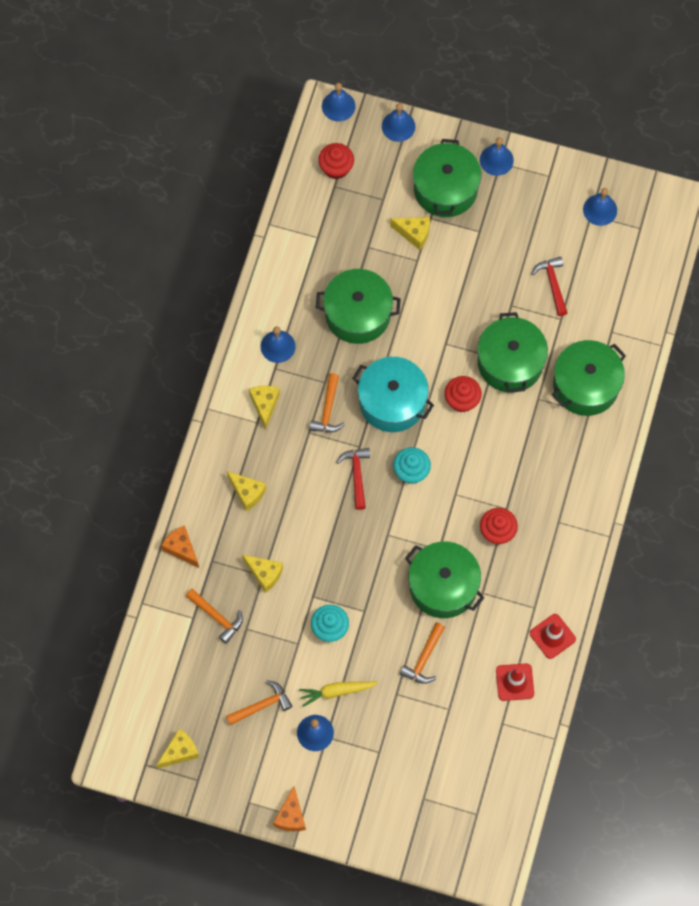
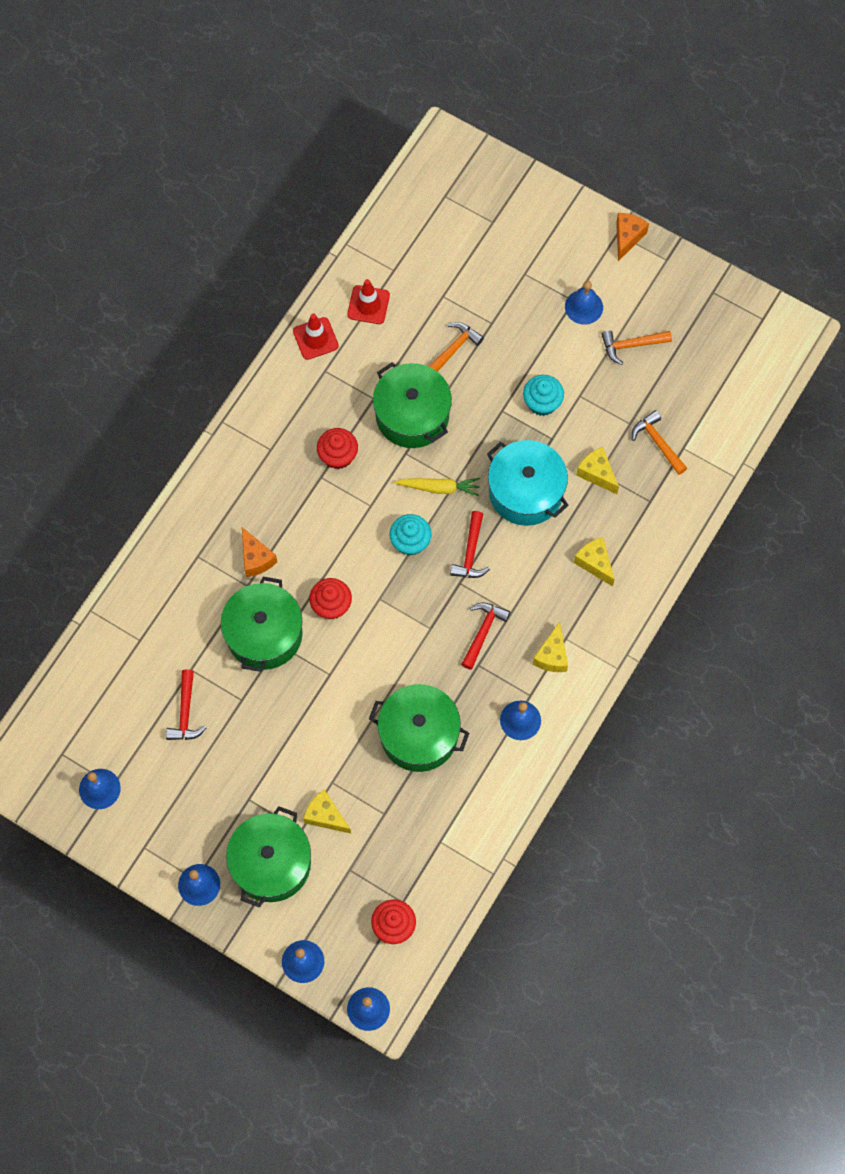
camera: 165 degrees left, 0 degrees up
(180, 751) = (725, 322): yellow cheese -> none
(181, 549) = (680, 522): orange cheese -> orange cheese (256, 558)
(328, 410) = (483, 632): orange hammer -> red hammer
(337, 691) = (551, 340): yellow carrot -> yellow carrot (439, 488)
(392, 402) = (409, 623): turquoise pot -> turquoise pot (525, 491)
(585, 385) = (190, 587): green pot -> none

